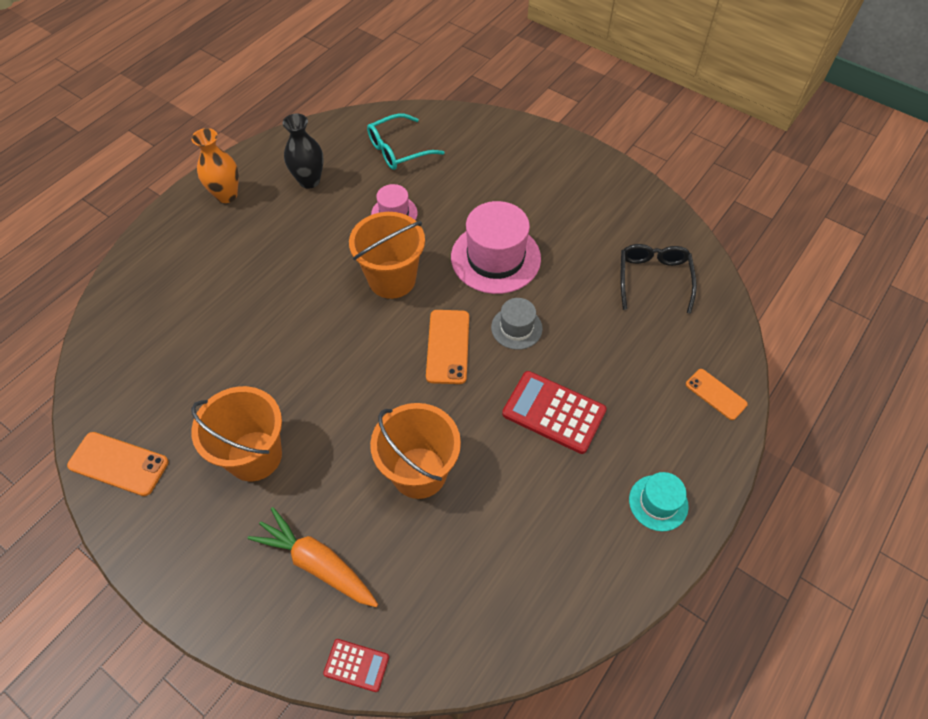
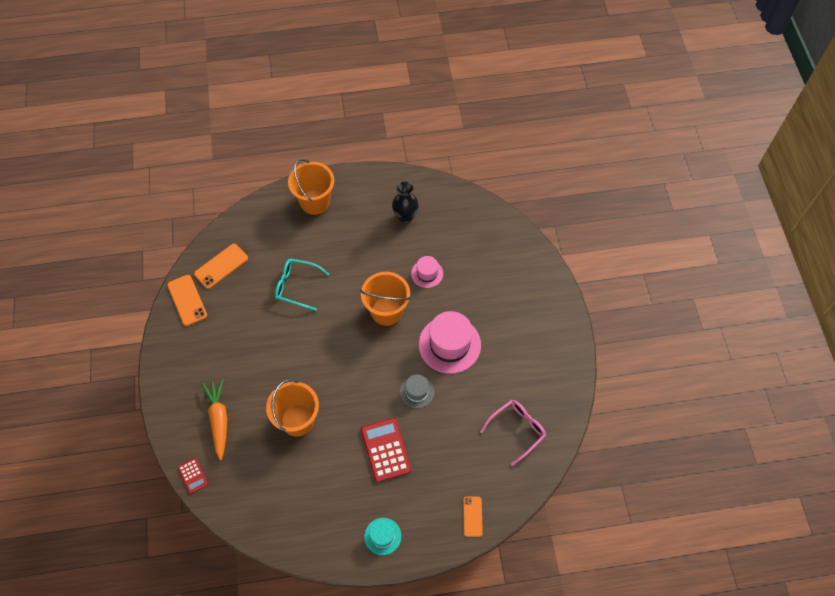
camera: 45 degrees right, 5 degrees up
(226, 195) = (357, 192): orange vase -> none
(254, 456) = (240, 347): orange bucket -> orange bucket (315, 202)
(399, 150) = (470, 235): turquoise glasses -> turquoise glasses (297, 286)
(448, 346) = (374, 371): orange phone -> orange phone (221, 266)
(653, 279) = (516, 430): black glasses -> pink glasses

